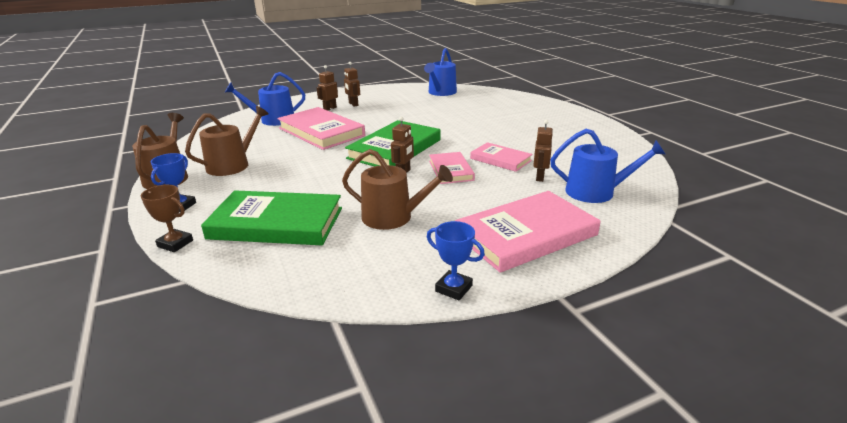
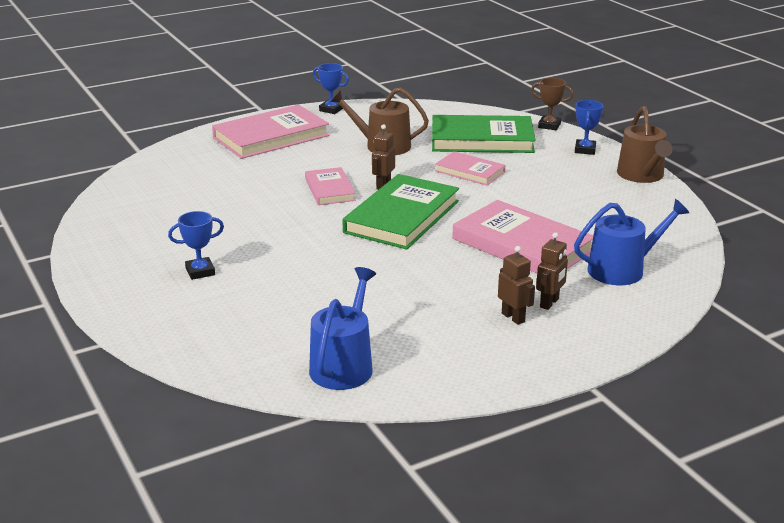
camera: 175 degrees right, 0 degrees up
(233, 165) = (588, 191): brown watering can -> none
(500, 159) = (268, 204): pink book -> pink book (469, 171)
(529, 122) = (200, 271): none -> blue trophy
(539, 177) = (233, 184): brown robot -> none
(596, 192) = (185, 170): blue watering can -> none

